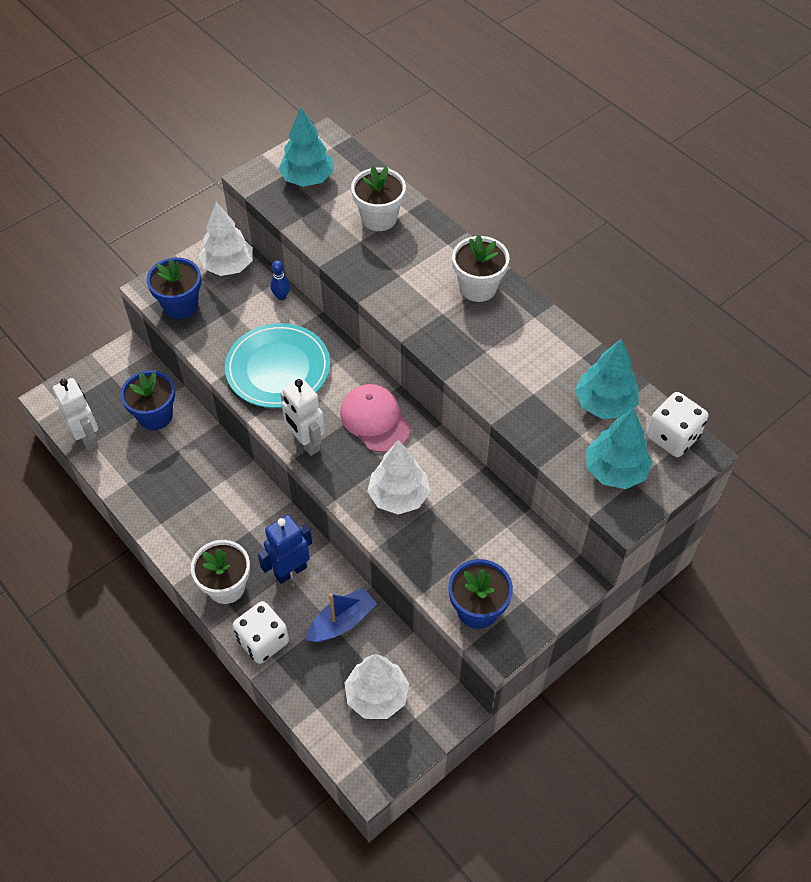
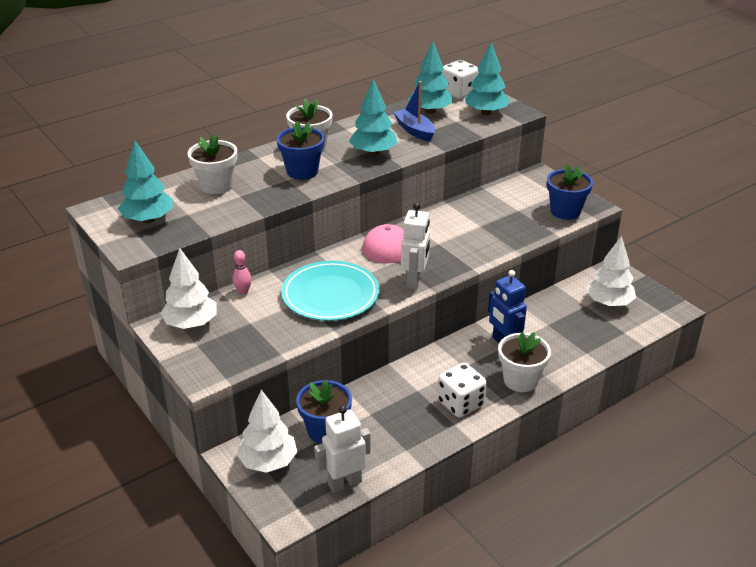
camera: 85 degrees left, 20 degrees down
(180, 305) = (234, 355): blue flower pot -> blue flower pot (302, 171)
(263, 641) = (570, 359): white dice -> white dice (460, 403)
(281, 296) = (243, 291): blue bowling pin -> pink bowling pin
(306, 443) = (415, 281): white robot -> white robot turned 45 degrees counterclockwise
(342, 622) = (549, 317): blue boat -> blue boat (415, 131)
(399, 496) = (470, 238): white tree -> white tree (268, 462)
(474, 349) = (373, 153): none -> turquoise tree

